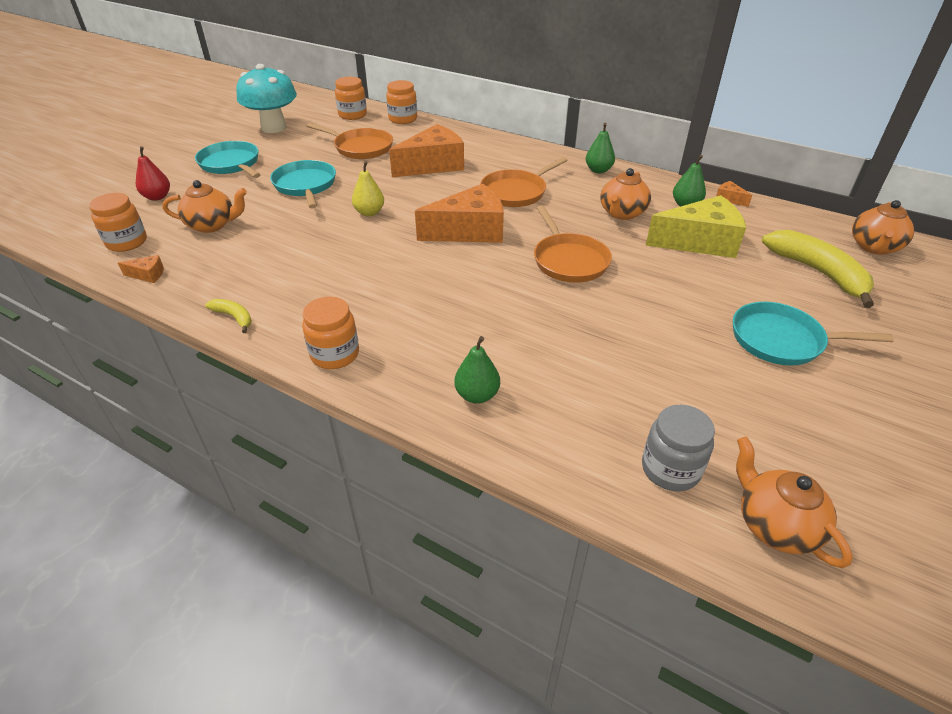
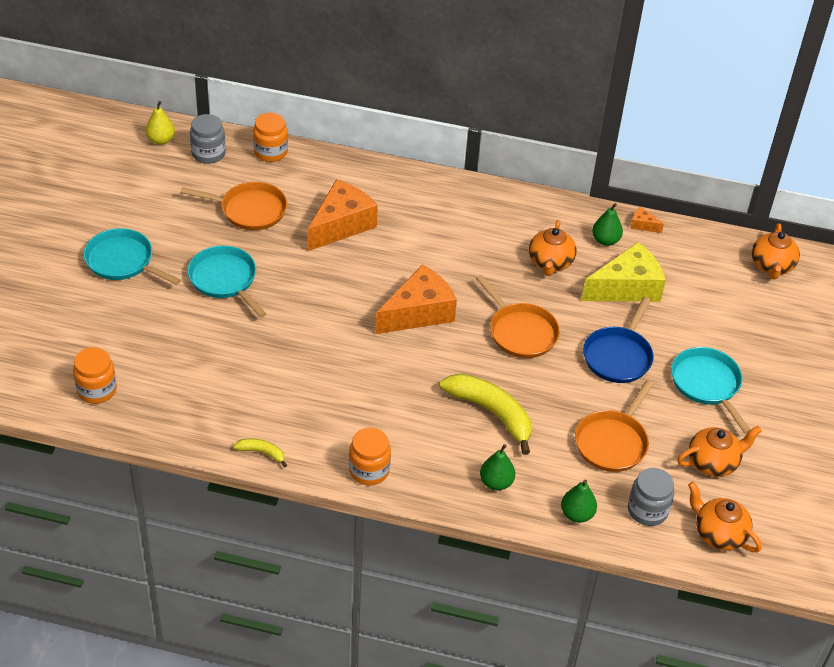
camera: 20 degrees left, 5 degrees up
(148, 275) = (149, 424): orange cheese -> none
(157, 197) = (79, 325): red pear -> none
(212, 225) = (166, 352): orange teapot -> orange teapot (713, 462)
(274, 128) = (130, 192): turquoise mushroom -> none
(352, 115) = (208, 154): orange jar -> grey jar
(369, 212) = (311, 306): yellow pear -> yellow pear (161, 140)
(516, 192) = (441, 251): orange pan -> orange pan (612, 442)
(598, 170) = (511, 204): green pear -> green pear (577, 514)
(674, 297) = (618, 356): none -> blue pan
(781, 340) = (707, 384): turquoise pan -> turquoise pan turned 75 degrees clockwise
(818, 272) = (728, 306): yellow banana -> yellow banana (491, 413)

